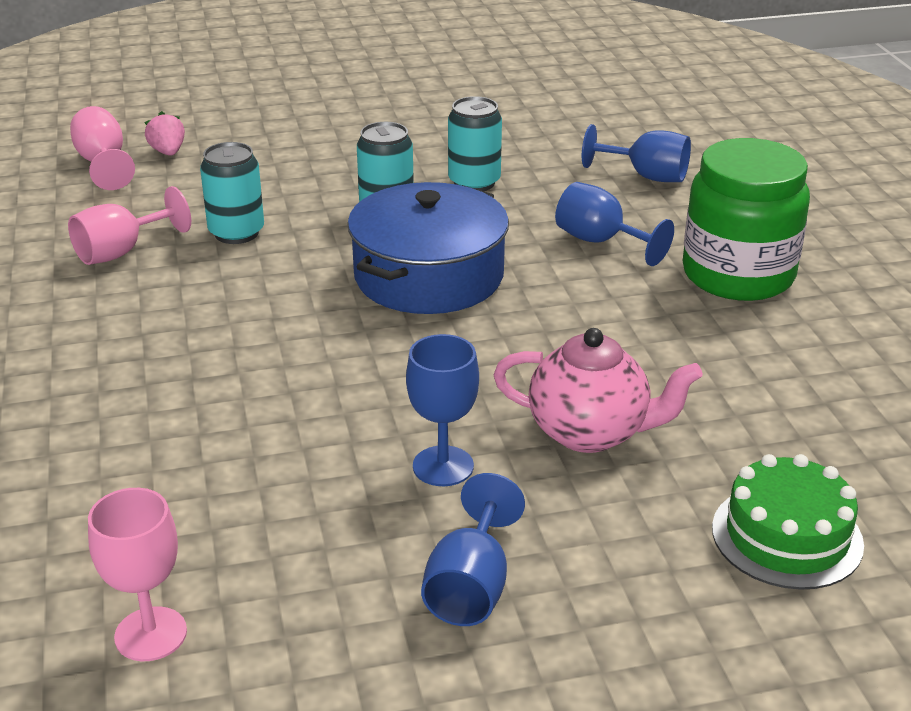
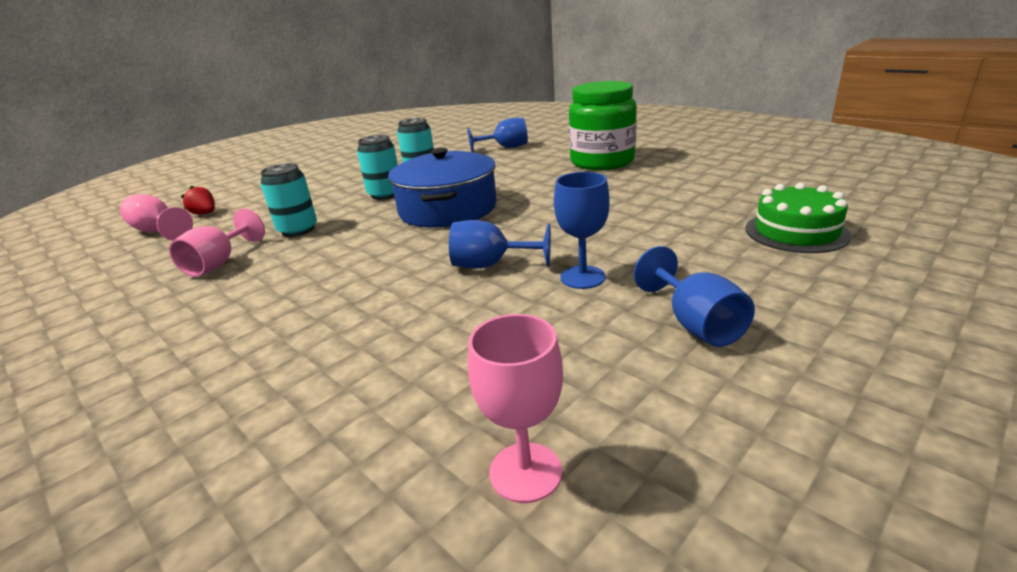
camera: 30 degrees left, 5 degrees down
(168, 152) = (205, 214): pink strawberry -> red strawberry
(590, 432) = (635, 233): pink teapot -> none
(600, 242) = (519, 171): blue goblet -> blue goblet (491, 265)

